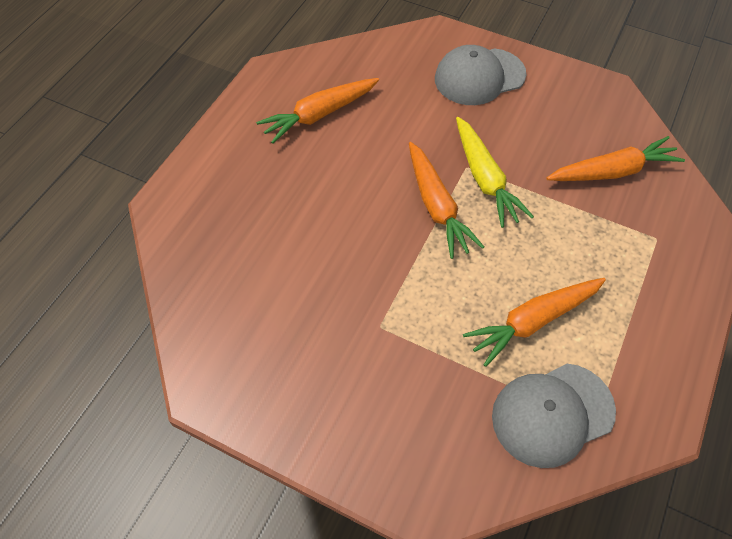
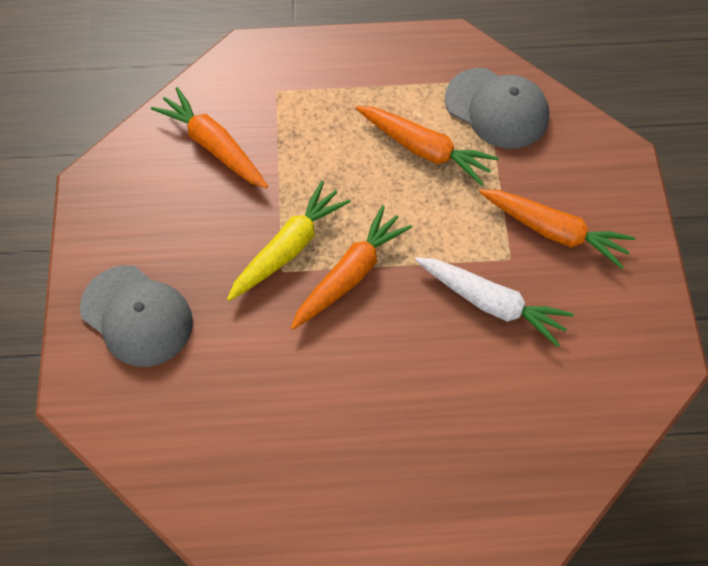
camera: 120 degrees left, 5 degrees up
(319, 115) = (293, 457): orange carrot -> orange carrot (554, 231)
(348, 288) = (491, 303): none -> white carrot

